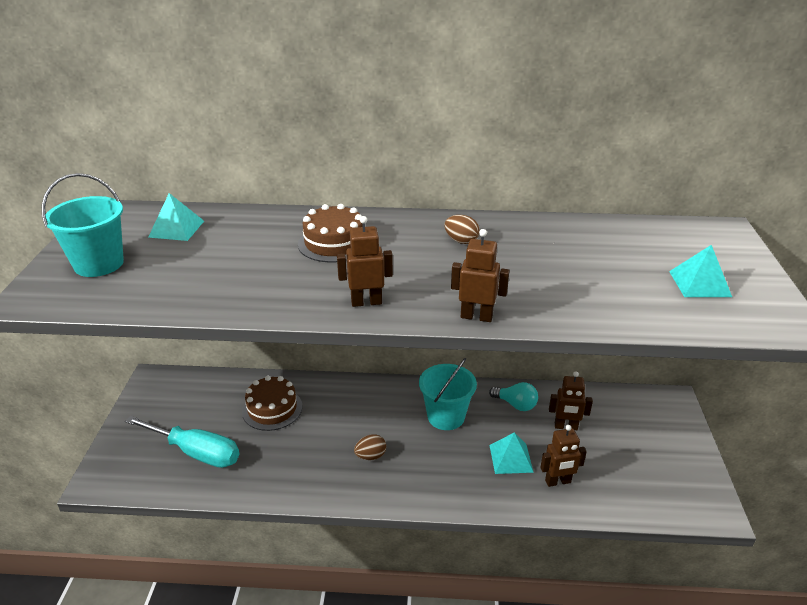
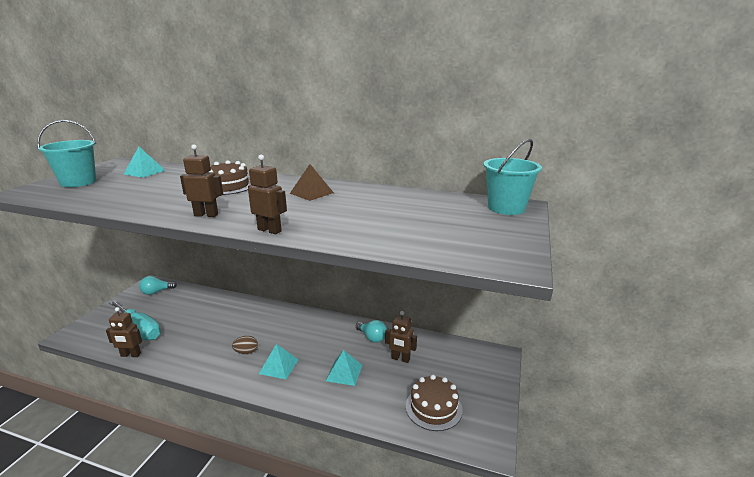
camera: 15 degrees right, 10 degrees down
(174, 390) = (156, 292): none -> turquoise light bulb
(272, 409) = (206, 312): brown cake -> brown cake (433, 407)
(446, 416) = (316, 336): turquoise bucket -> turquoise bucket (506, 208)
(461, 241) = (311, 193): brown egg -> brown pyramid
(558, 482) = (369, 396): brown robot -> brown robot (130, 355)
(699, 283) = (465, 232): turquoise pyramid -> turquoise pyramid (279, 366)

